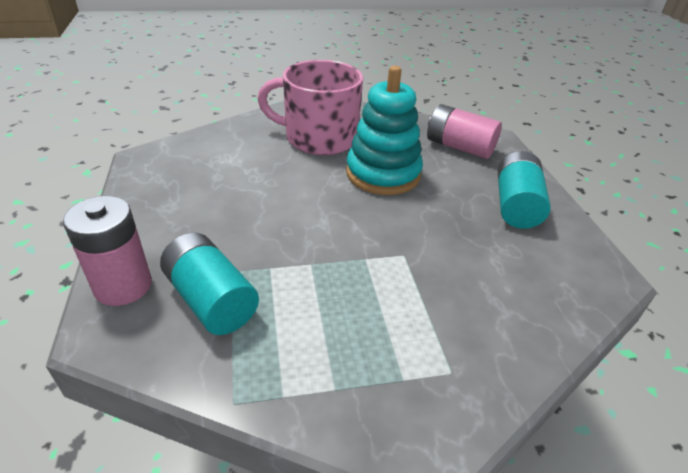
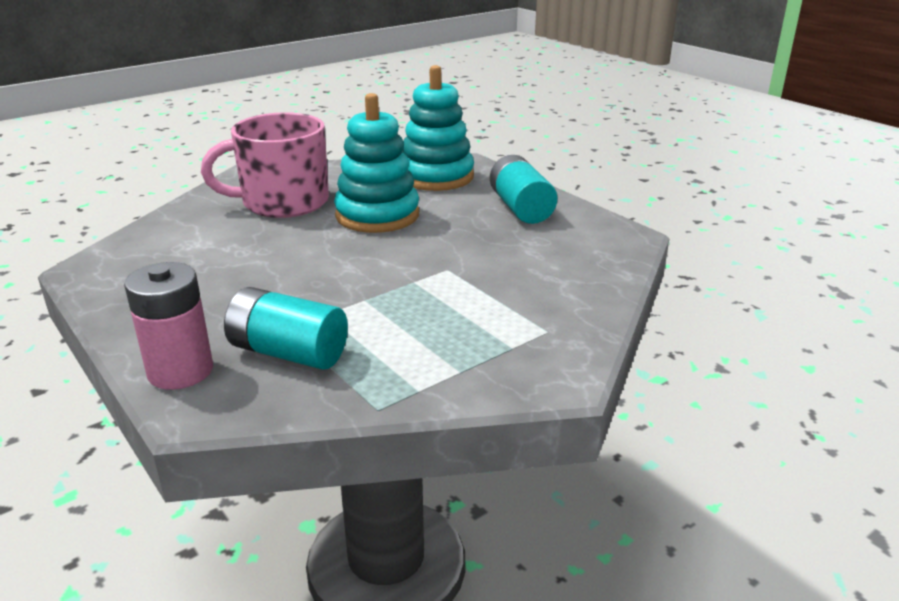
camera: 25 degrees left, 10 degrees down
(459, 147) = (436, 177): pink battery -> turquoise stacking toy

